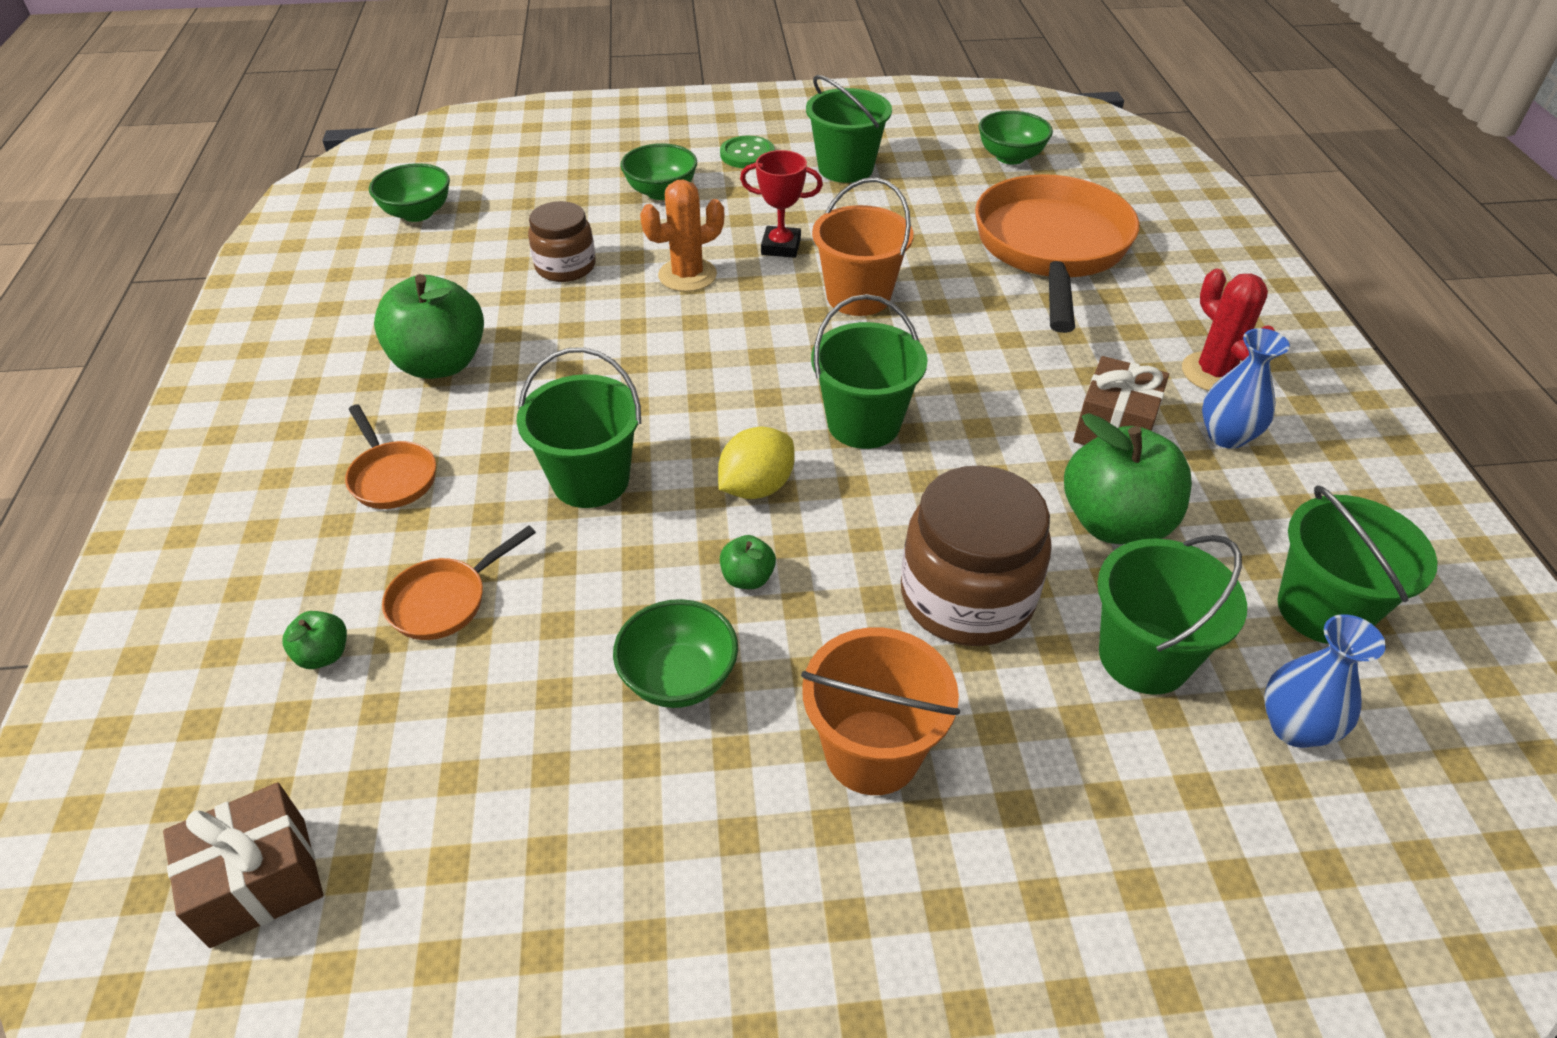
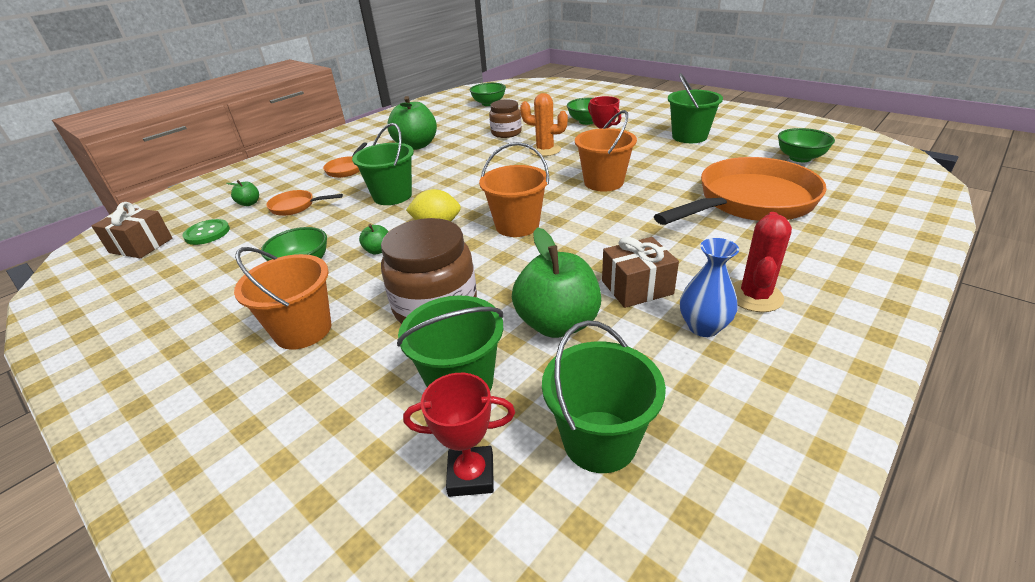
camera: 50 degrees right, 10 degrees down
(747, 154) = (649, 119): green button -> green button (207, 233)
(863, 423) = (517, 225): green bucket -> orange bucket
(1294, 727) = (471, 475): blue vase -> red trophy

